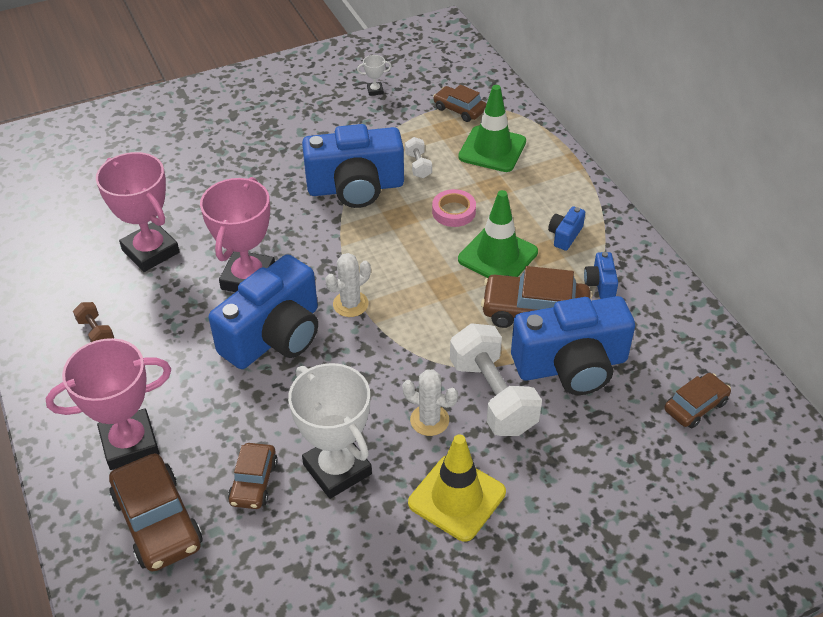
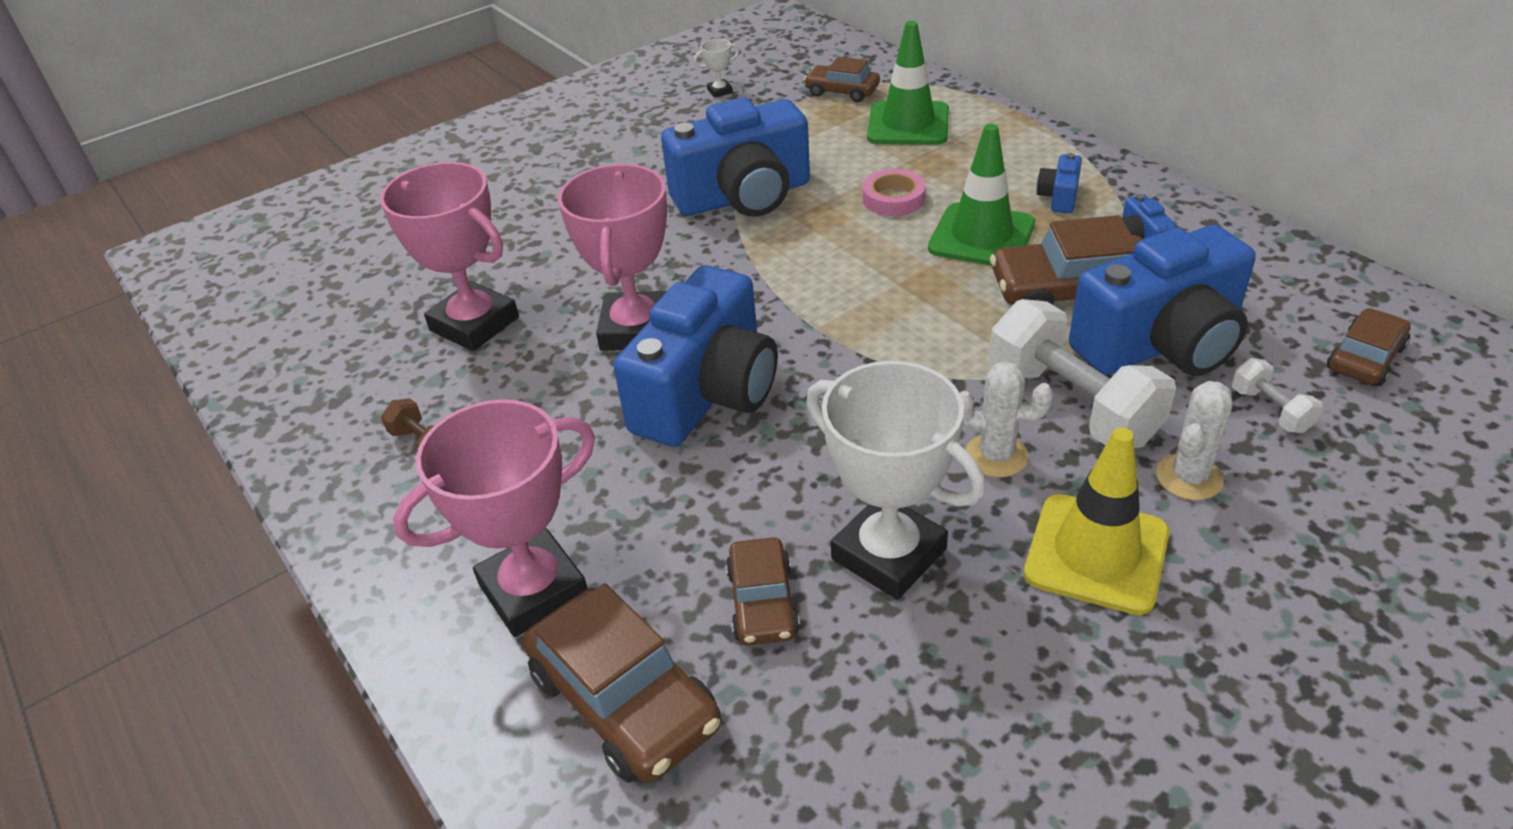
camera: 10 degrees left, 5 degrees down
(350, 304) = (802, 332): white cactus -> white cactus (1189, 477)
(418, 165) = (818, 158): white dumbbell -> white dumbbell (1270, 410)

